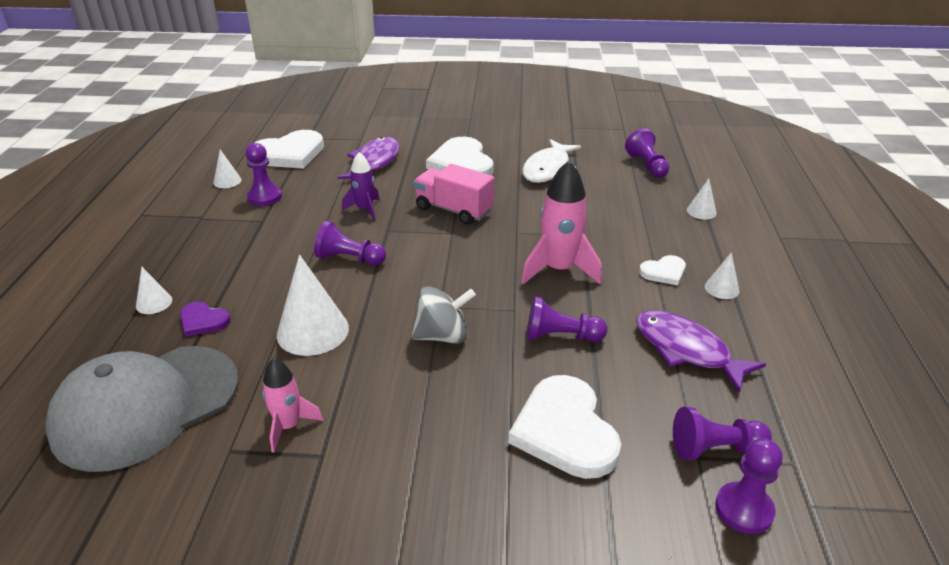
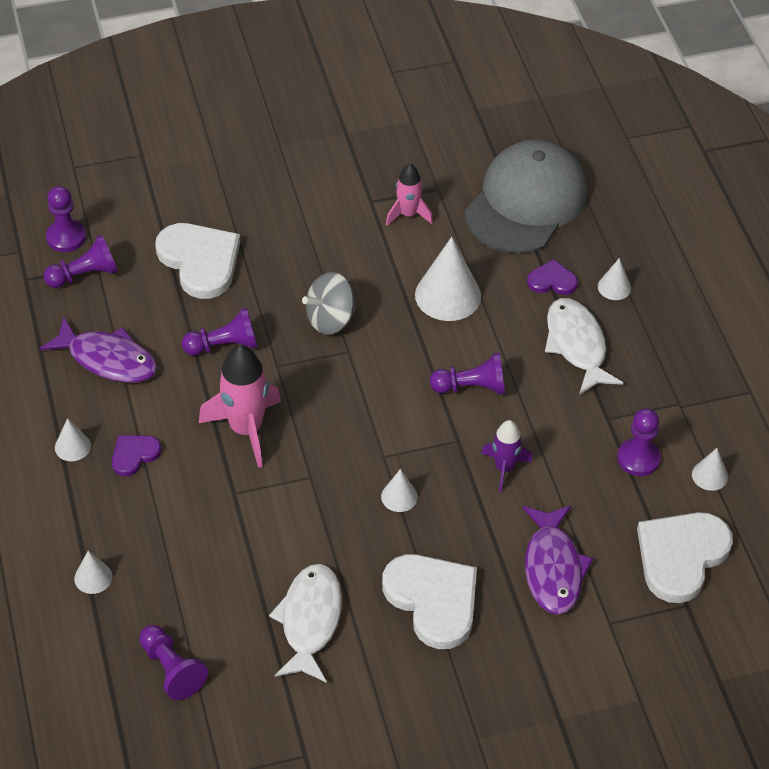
camera: 160 degrees right, 15 degrees up
(235, 268) = (577, 345): none -> white fish
(454, 210) = (399, 496): pink truck -> white cone
(664, 272) = (134, 455): white heart -> purple heart

